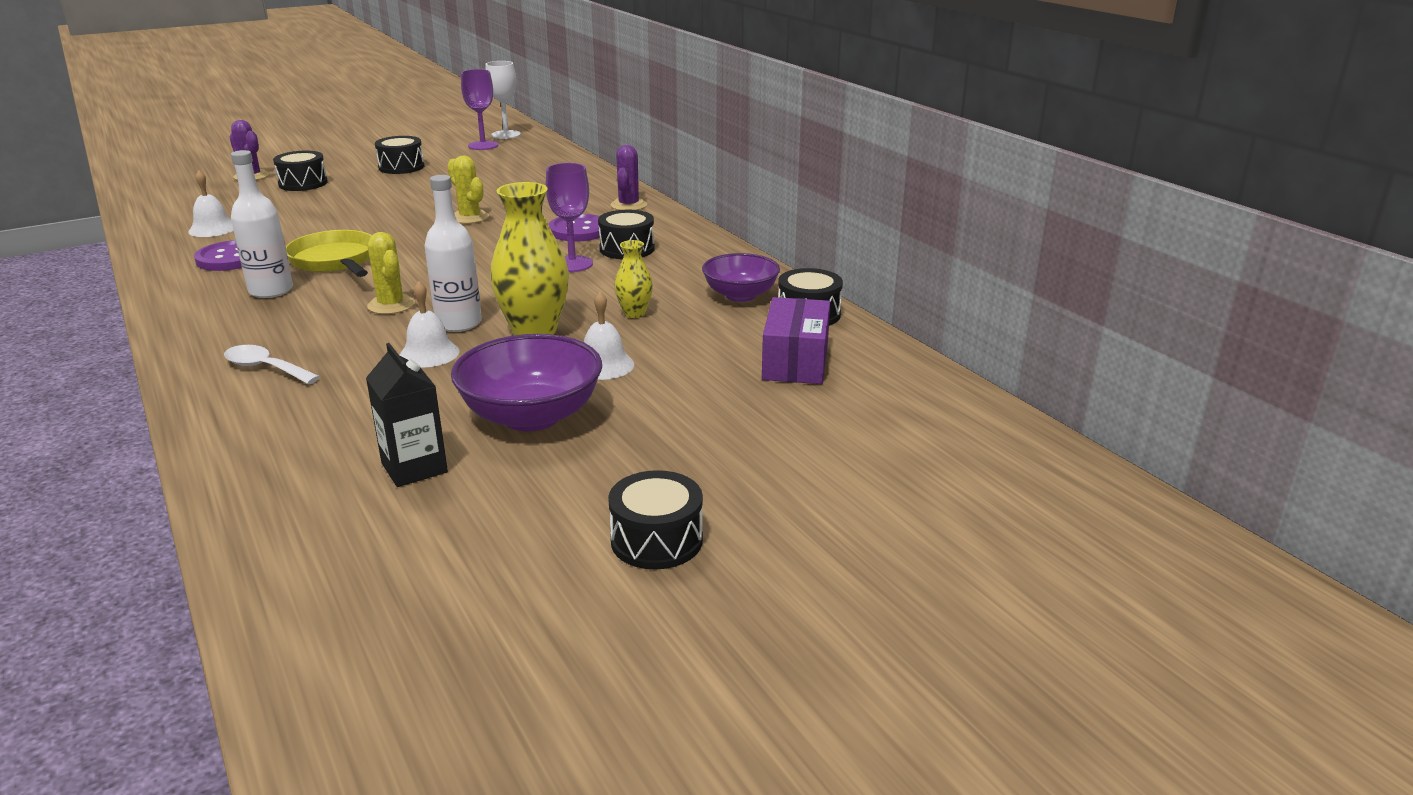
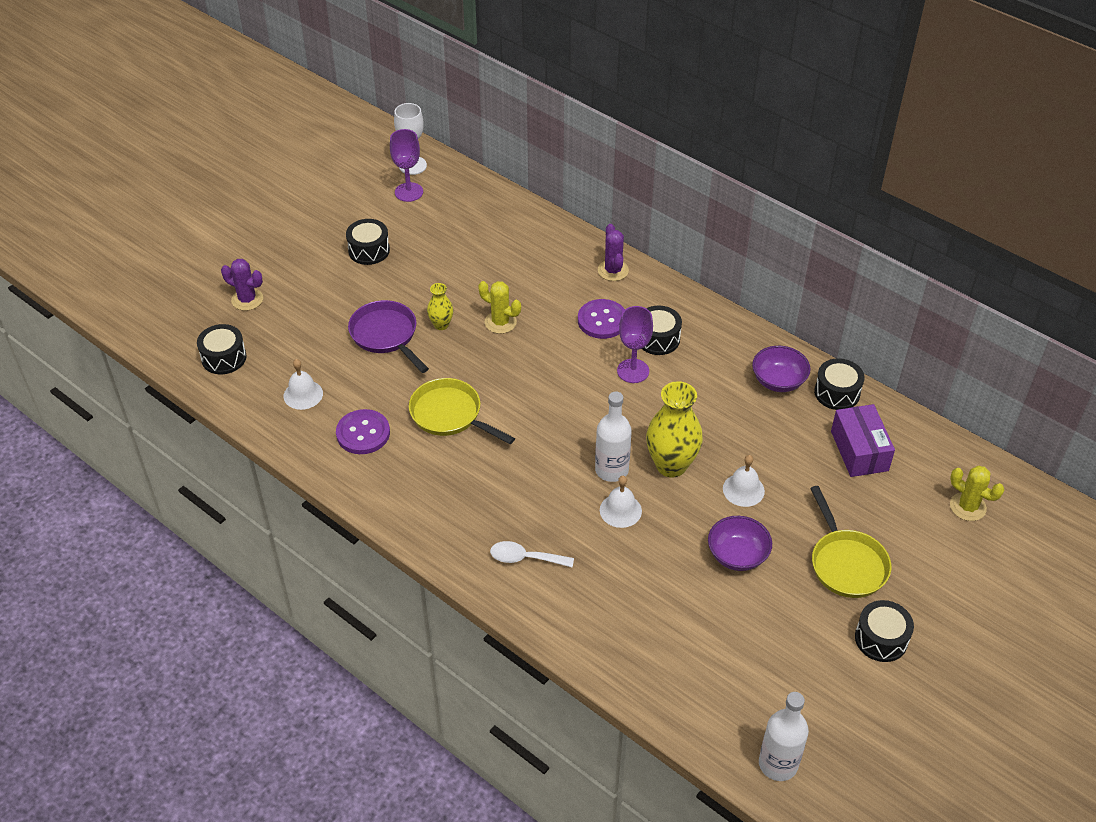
camera: 20 degrees left, 20 degrees up
(271, 290) = (439, 468): white bottle -> white bottle (778, 764)
(303, 183) = (307, 301): black drum -> black drum (224, 358)
(345, 209) = (386, 335): none -> purple pan
(391, 305) = (545, 461): yellow cactus -> yellow cactus (967, 507)
(414, 468) = (706, 623): black carton -> none
(532, 416) = (737, 555): purple bowl -> purple bowl, size x0.66
(634, 313) = (722, 424): yellow vase -> yellow vase (441, 325)
(679, 453) = (846, 563): none -> yellow pan

